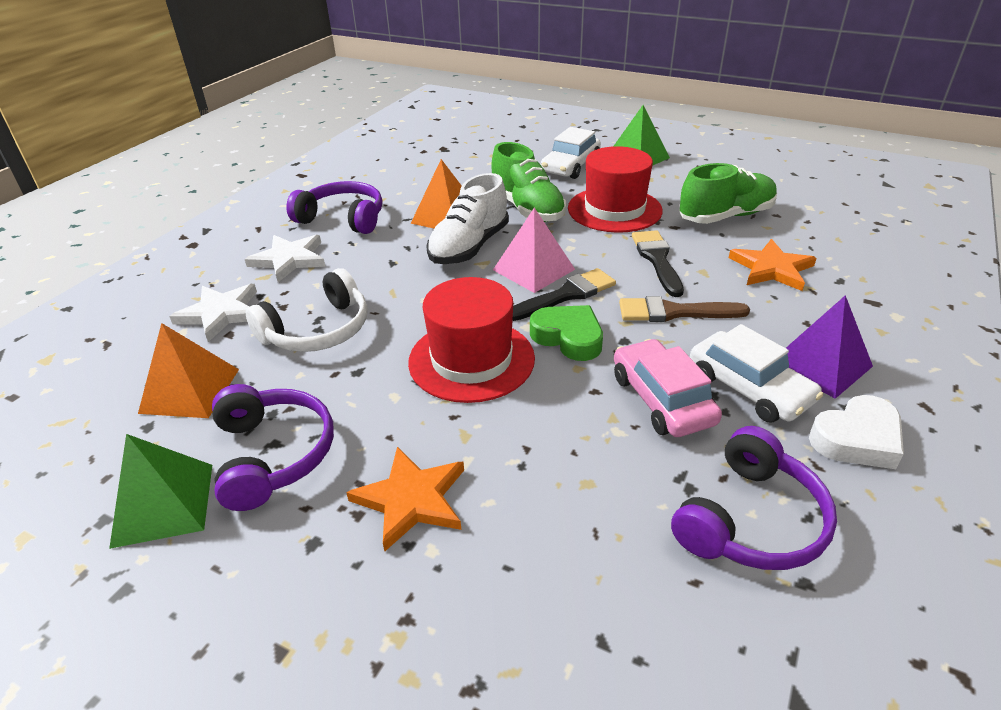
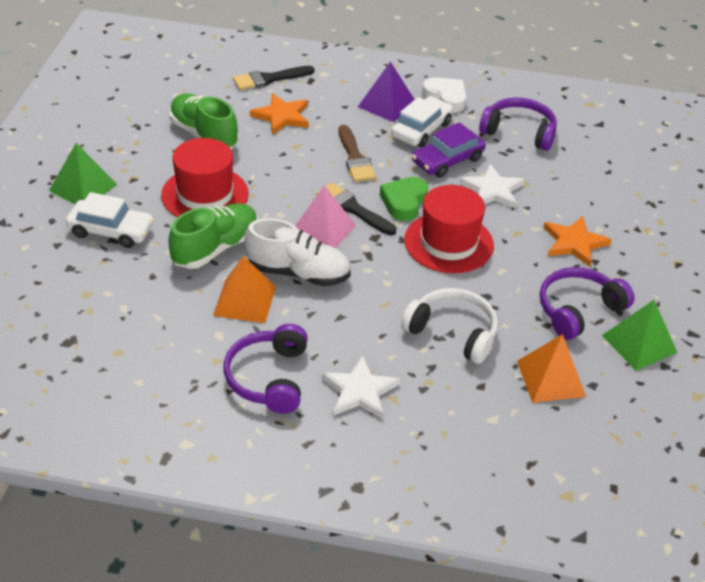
camera: 110 degrees left, 5 degrees up
(221, 313) = (459, 404): white star -> white star (492, 190)
(657, 260) = (286, 168): black brush -> black brush (269, 79)
(662, 399) = (447, 160): pink car -> purple car

